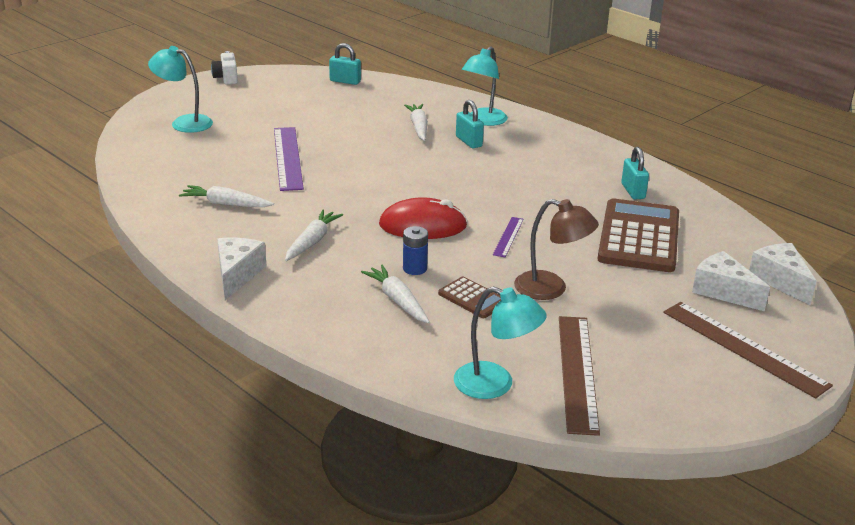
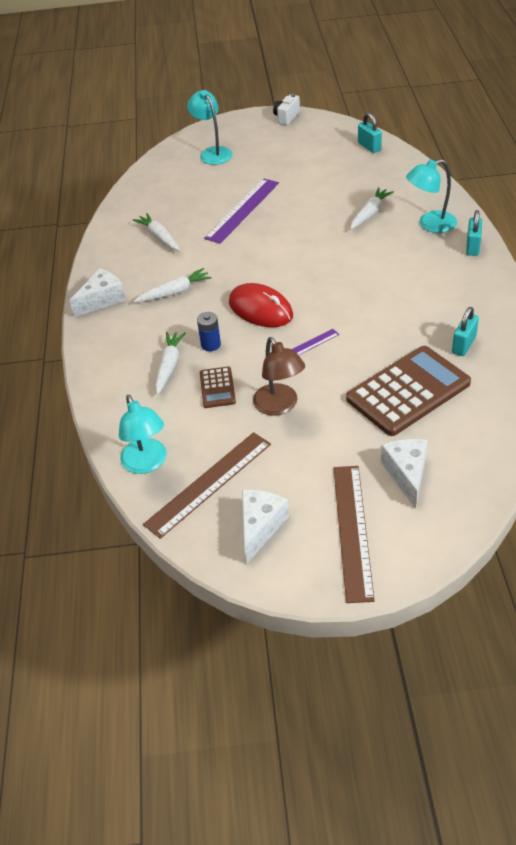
camera: 45 degrees right, 15 degrees up
(468, 141) = (391, 242): turquoise padlock -> turquoise padlock (472, 247)
(780, 281) = (470, 489): white cheese -> white cheese (260, 527)

